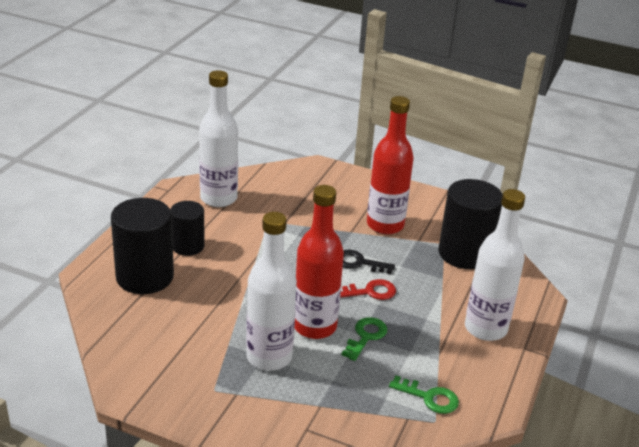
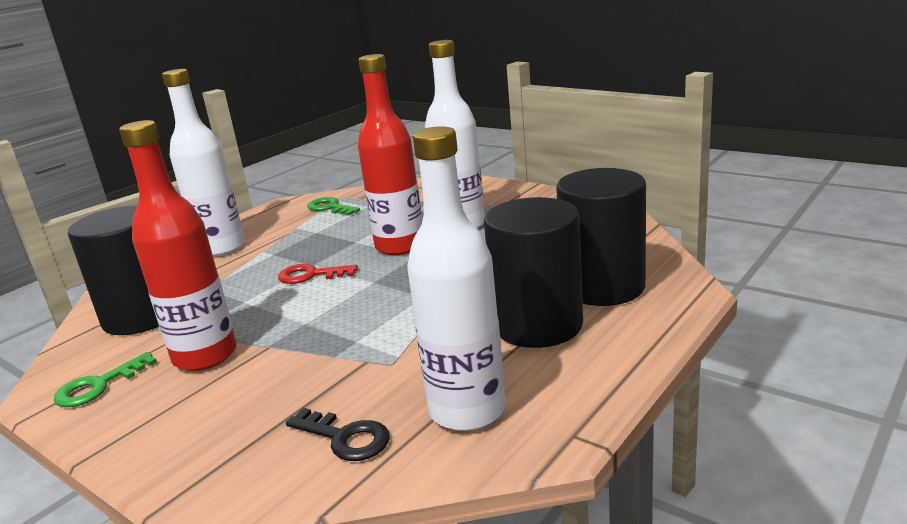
camera: 160 degrees left, 10 degrees down
(188, 246) = (538, 325): black cylinder -> black cylinder, size x1.65
(359, 263) = (295, 304): black key -> black key (345, 438)
(365, 336) = (351, 240): green key -> green key (99, 386)

